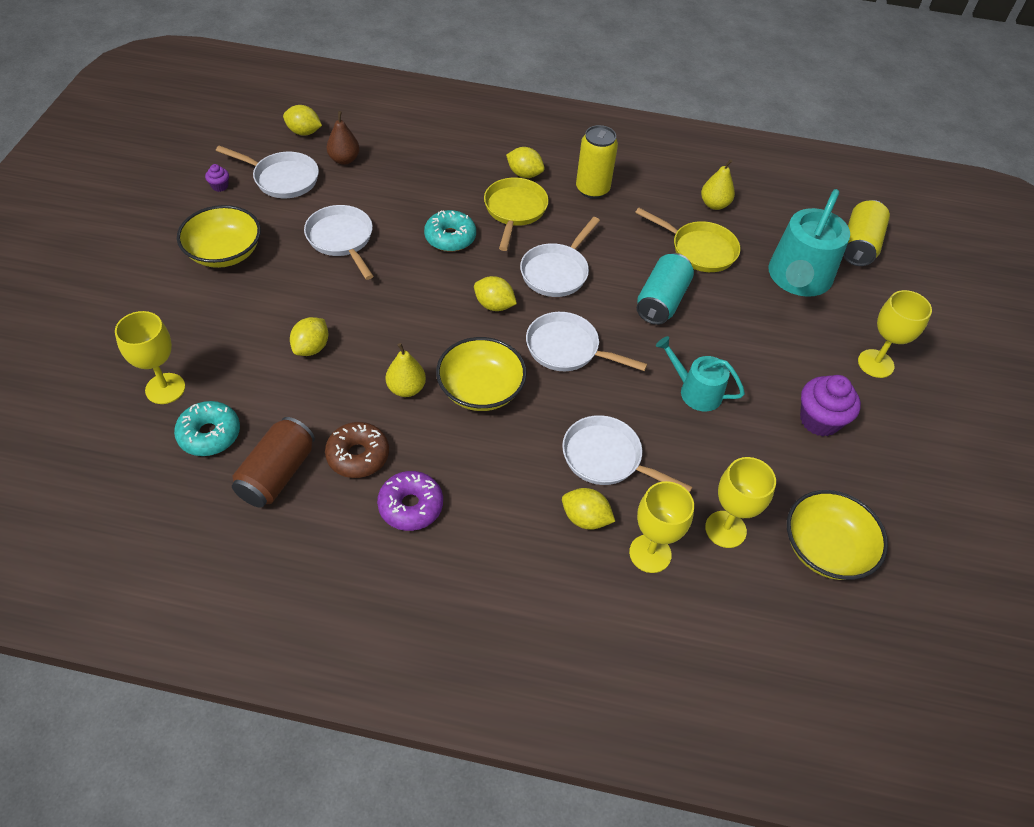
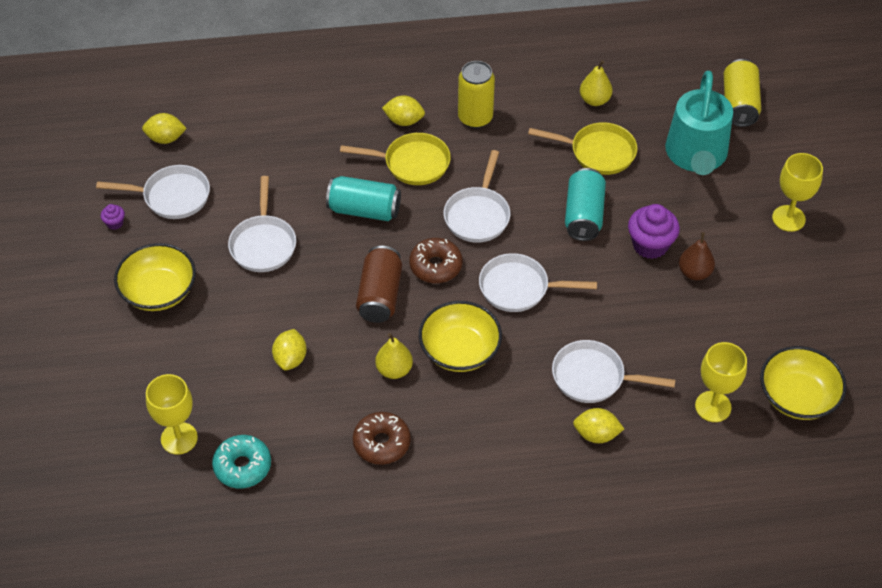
camera: 15 degrees left, 0 degrees up
(277, 474) = (320, 481): brown can -> brown can (379, 295)
(342, 240) = (263, 243): white pan -> white pan turned 135 degrees counterclockwise
(344, 159) = (222, 157): brown pear -> brown pear (694, 272)
(410, 506) = (447, 471): purple donut -> none
(450, 237) = (364, 210): turquoise donut -> turquoise can
(494, 305) = (435, 266): yellow lemon -> brown donut
(514, 211) = (412, 163): yellow pan -> yellow pan turned 105 degrees clockwise
(650, 553) = (660, 446): yellow goblet -> none
(695, 391) = (645, 293): turquoise watering can -> none
(819, 420) = (757, 286): purple cupcake -> purple cupcake (650, 245)

